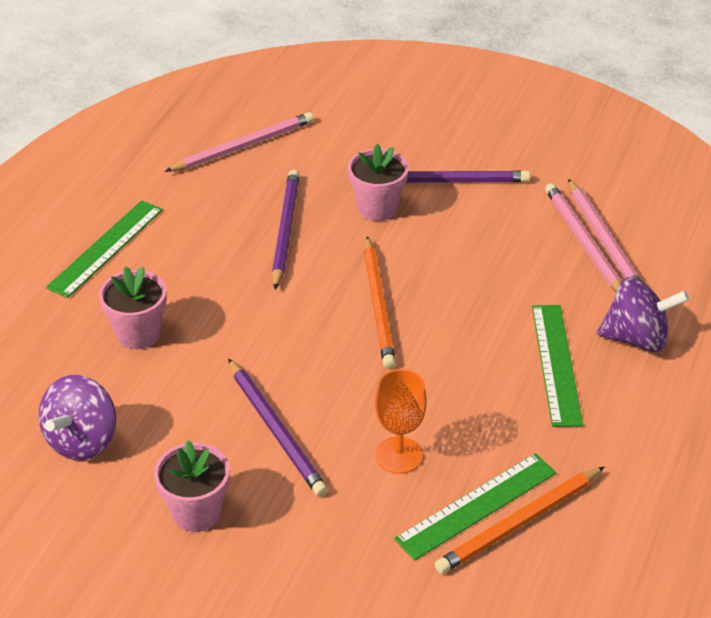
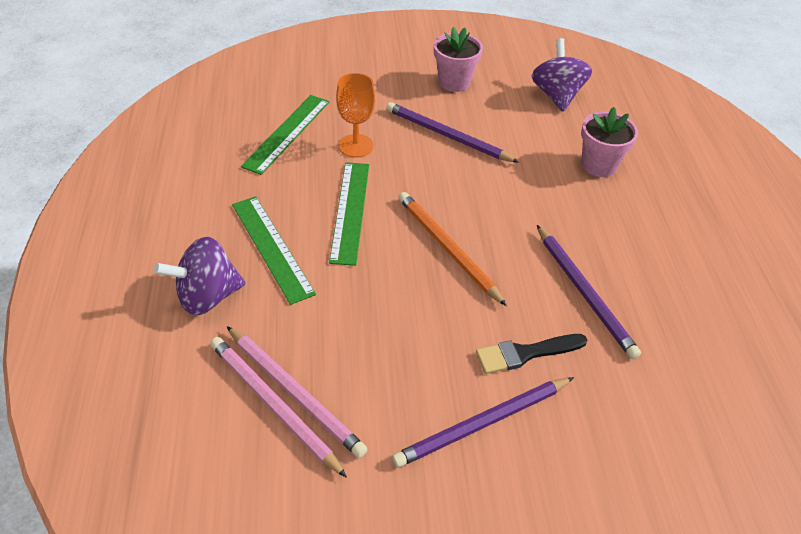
camera: 150 degrees right, 5 degrees up
(106, 248) = (700, 220): green ruler -> green ruler (350, 211)
(243, 146) = (721, 382): pink pencil -> none
(377, 208) = (525, 353): pink flower pot -> black brush
(519, 523) = (254, 132): orange pencil -> none

